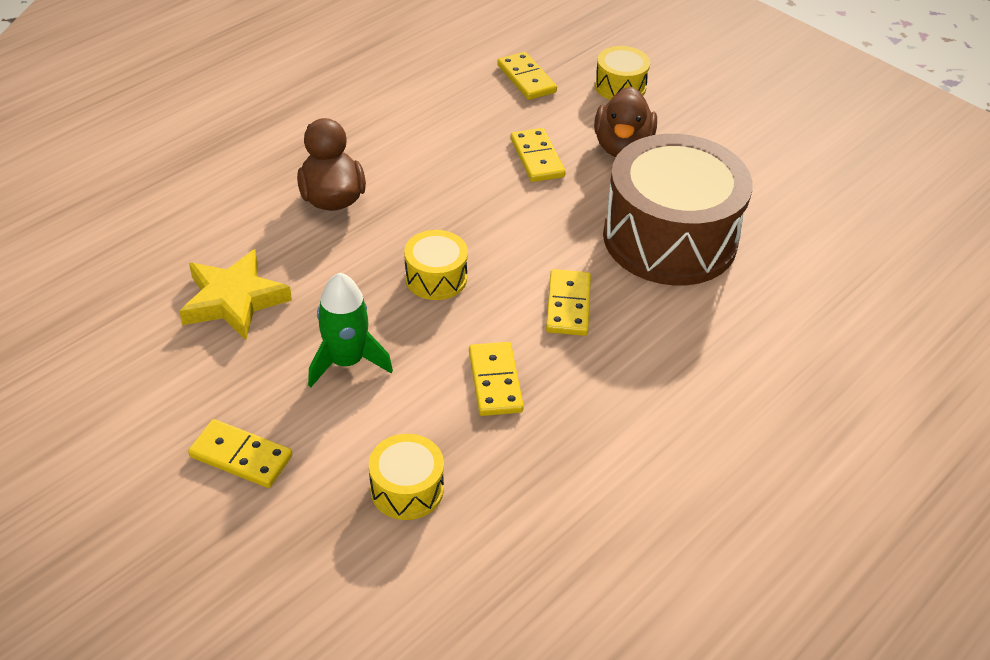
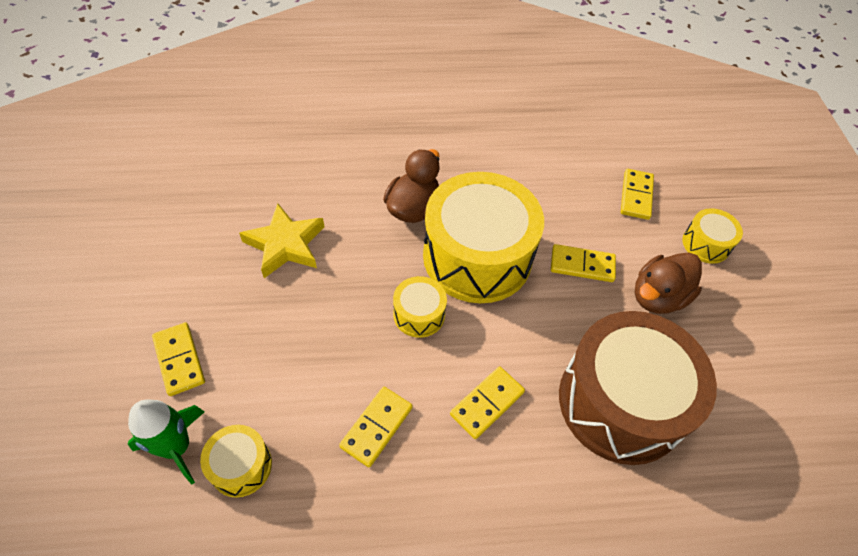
camera: 40 degrees right, 10 degrees up
(346, 362) = (302, 338): green rocket -> green rocket (176, 447)
(438, 203) = (477, 256): none -> yellow drum
(537, 158) = (582, 265): yellow domino -> yellow domino turned 75 degrees clockwise

